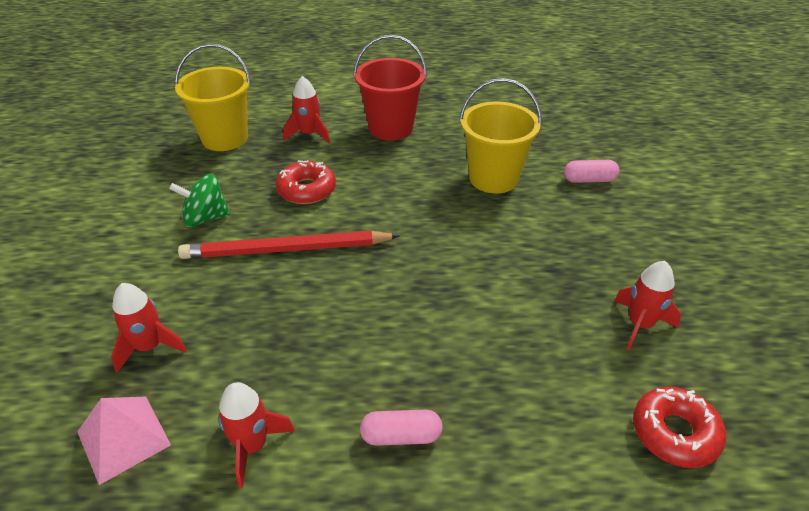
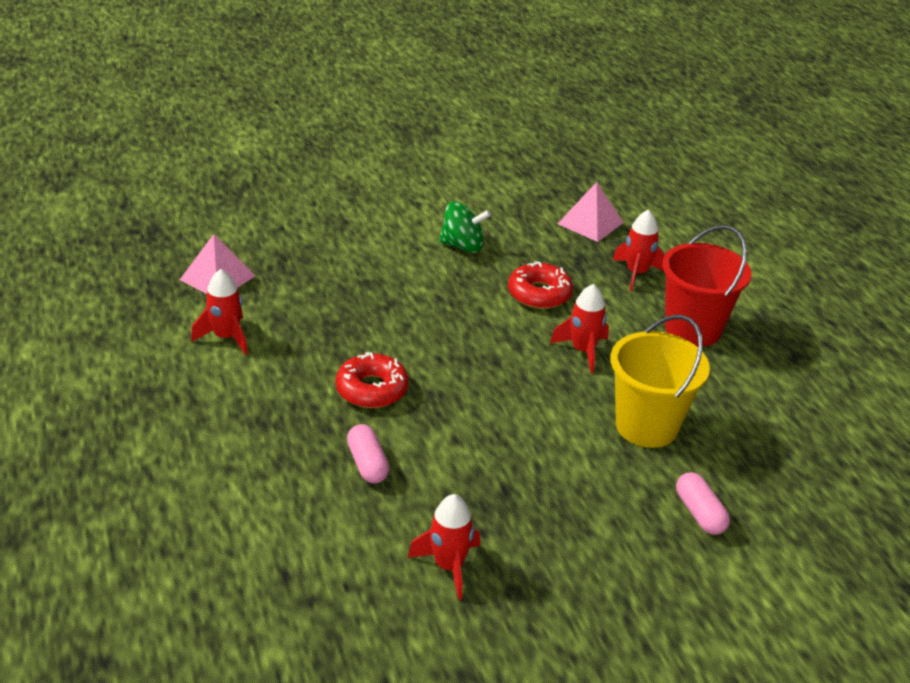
camera: 70 degrees right, 5 degrees down
(149, 347) = (301, 263): red rocket -> red rocket (583, 351)
(205, 218) = (462, 246): green spinning top -> green spinning top turned 120 degrees clockwise
(225, 138) = (590, 223): yellow bucket -> pink pyramid
(286, 250) = (444, 302): red pencil -> none
(401, 436) = (256, 412): pink capsule -> pink capsule (367, 464)
(674, 433) = (309, 593): red donut -> red donut (372, 389)

